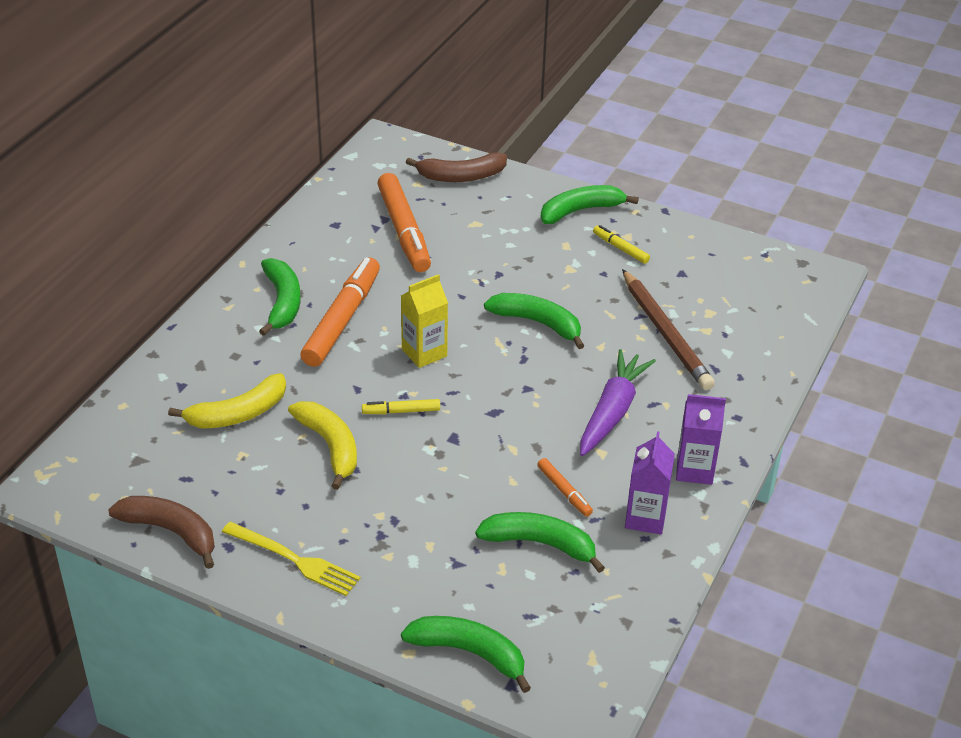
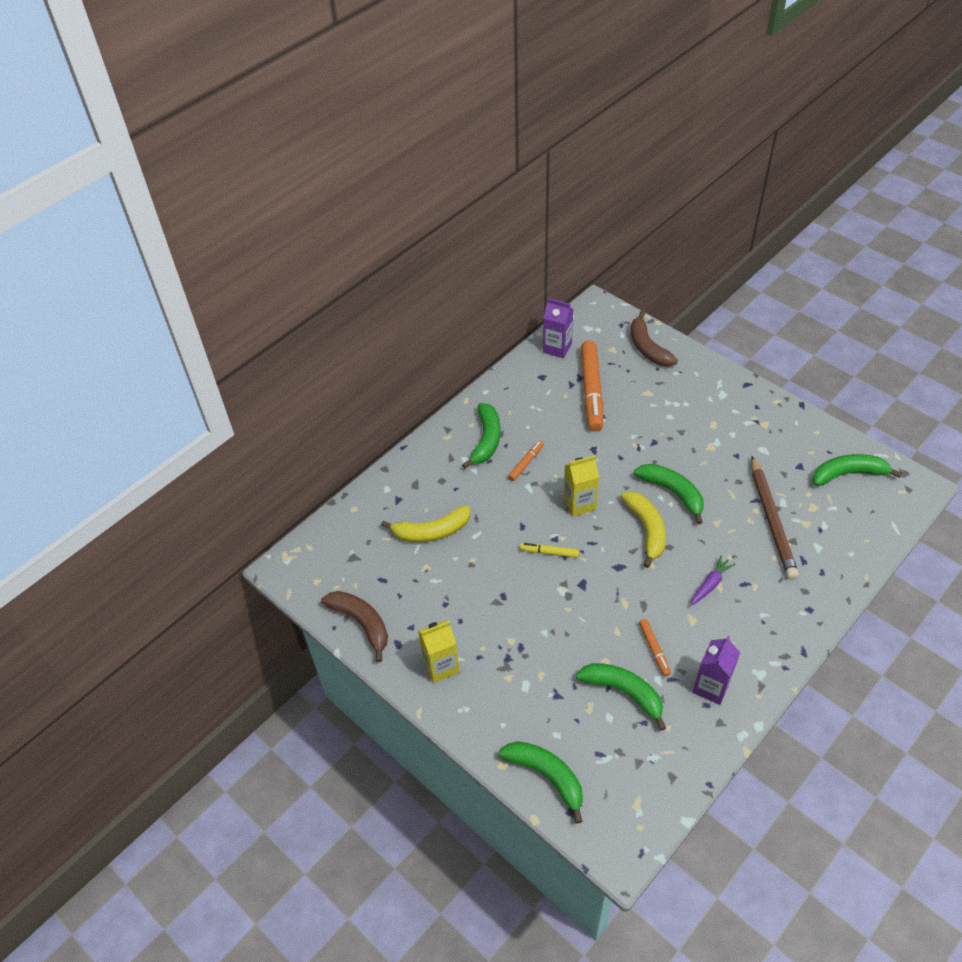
camera: 20 degrees right, 10 degrees up
(295, 560) = (441, 666): yellow fork -> yellow carton
(330, 446) = (490, 573): yellow banana -> yellow banana (646, 529)
(342, 320) = (526, 463): orange marker -> orange marker, size x0.47
(461, 176) = (647, 348): brown banana -> brown banana turned 60 degrees clockwise
(580, 211) = (733, 394): green banana -> green banana (848, 474)
(612, 411) = (710, 584): purple carrot -> purple carrot, size x0.55
(620, 248) = (756, 434): yellow marker -> none
(694, 470) = (762, 651): purple carton -> purple carton (557, 348)

